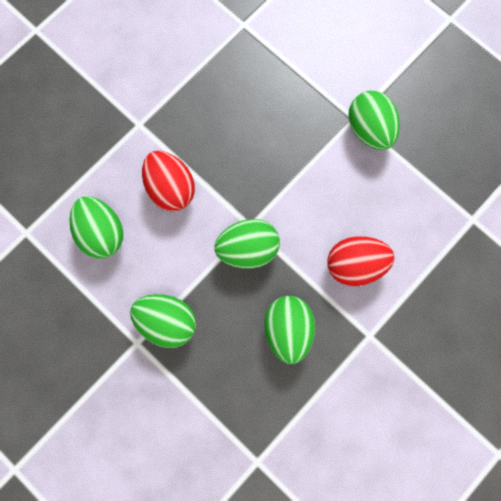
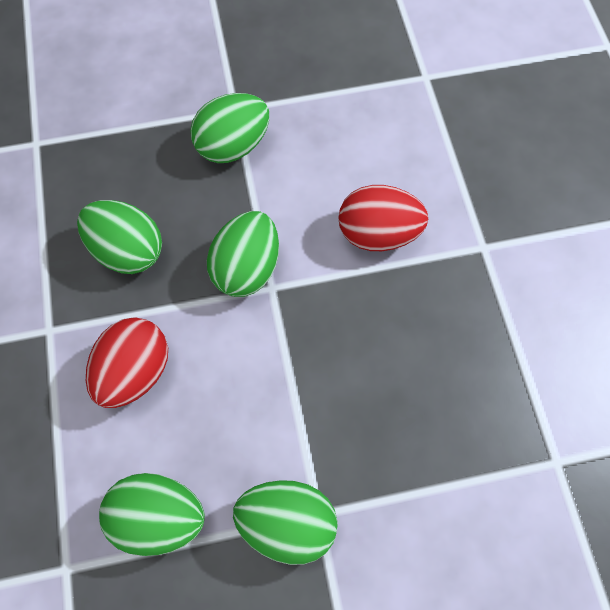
camera: 125 degrees right, 10 degrees down
(102, 233) = (374, 140): green egg -> green egg (159, 516)

